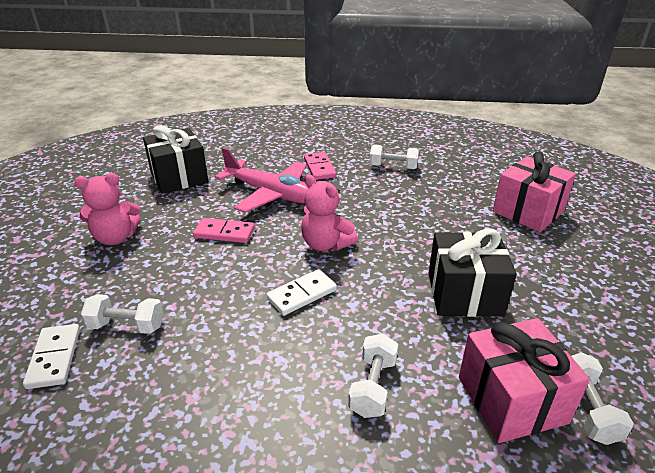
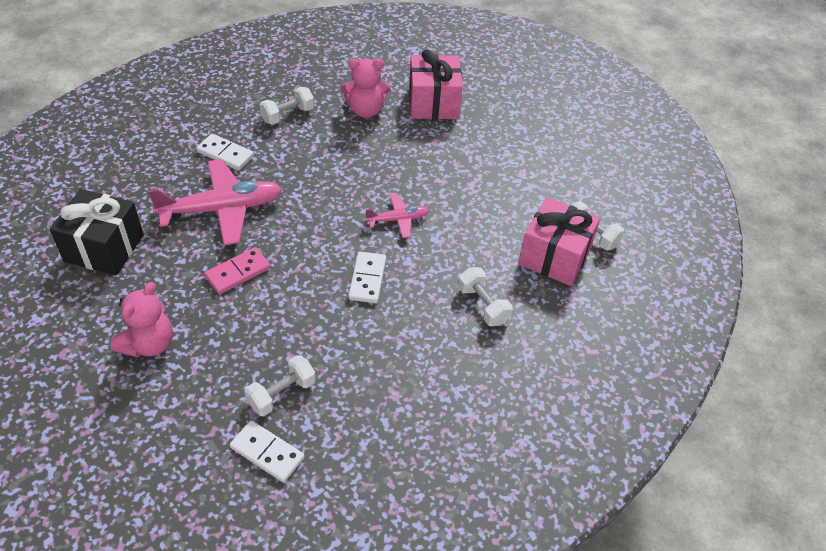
camera: 50 degrees left, 15 degrees up
(319, 168) = (225, 154): pink domino -> white domino
(326, 244) = (331, 227): pink teddy bear -> pink teddy bear (365, 110)
(386, 270) = (398, 219): none -> pink plane
(464, 294) = (464, 204): black gift -> none

